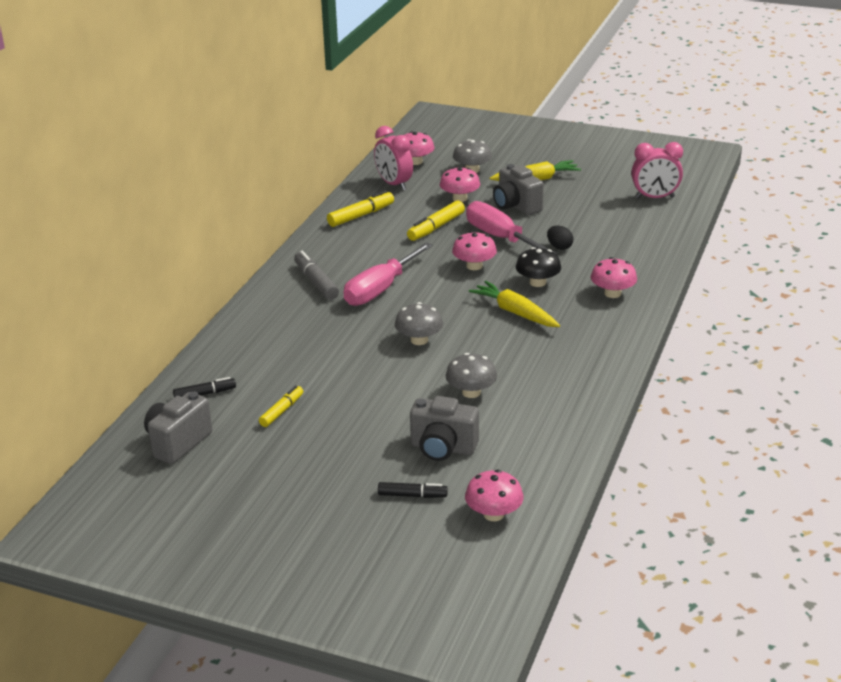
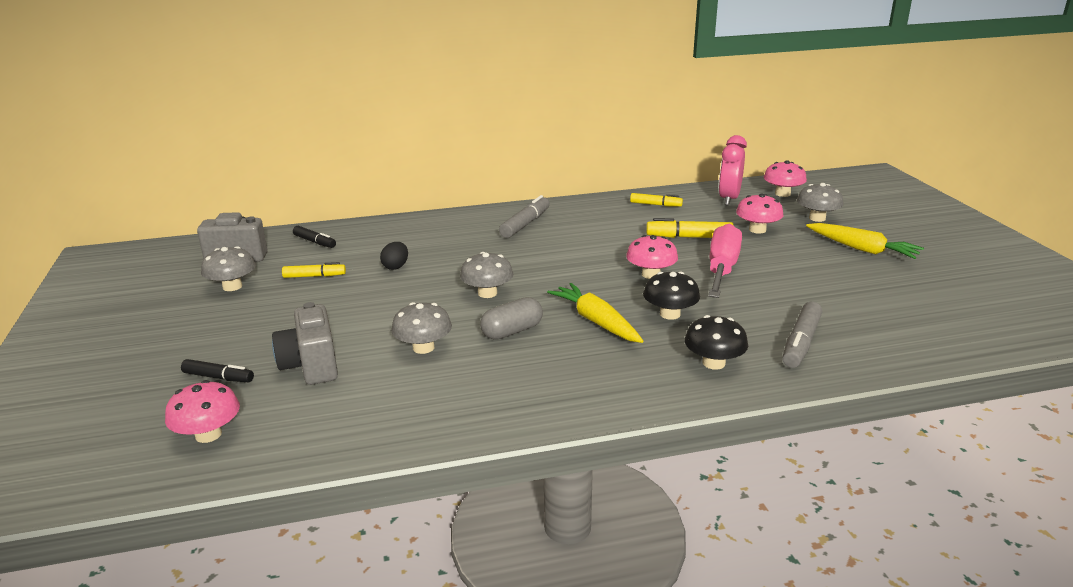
camera: 55 degrees right, 5 degrees down
(246, 459) = (232, 286): none -> grey mushroom
(361, 215) = (655, 205): yellow marker -> yellow marker, size x0.66
(380, 289) = (549, 250): pink screwdriver -> none
(412, 495) = (218, 377): black marker -> black marker turned 45 degrees counterclockwise
(490, 349) = (512, 331): none -> grey capsule
(515, 312) = (596, 321): yellow carrot -> yellow carrot turned 45 degrees counterclockwise
(516, 206) = (793, 257): grey camera -> none
(559, 247) = (756, 302): black egg -> black egg (396, 266)
(612, 293) = (713, 363): pink mushroom -> black mushroom
(622, 256) = (801, 343): none -> grey marker
(655, 197) = (961, 320): pink clock -> none

